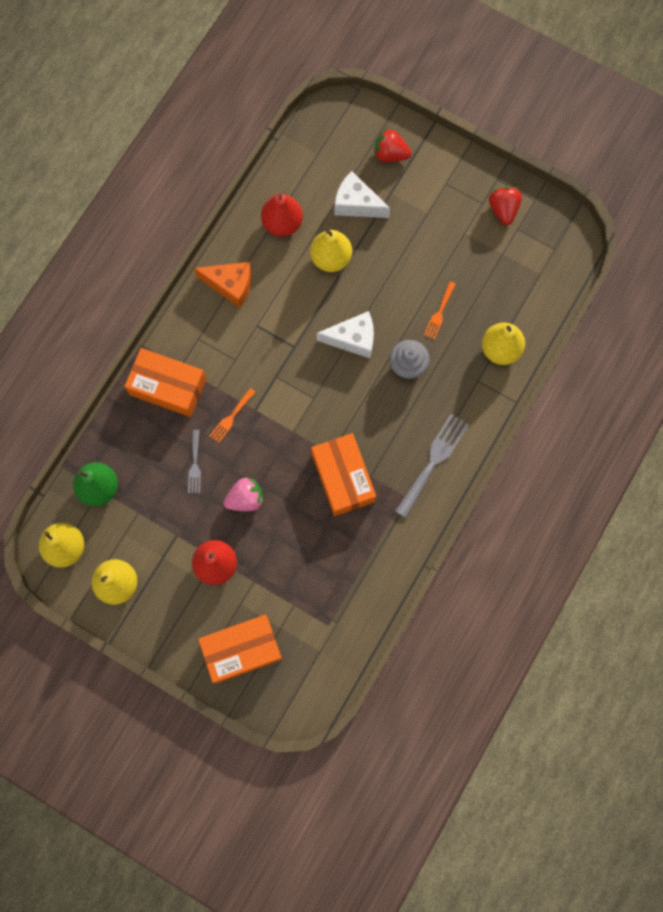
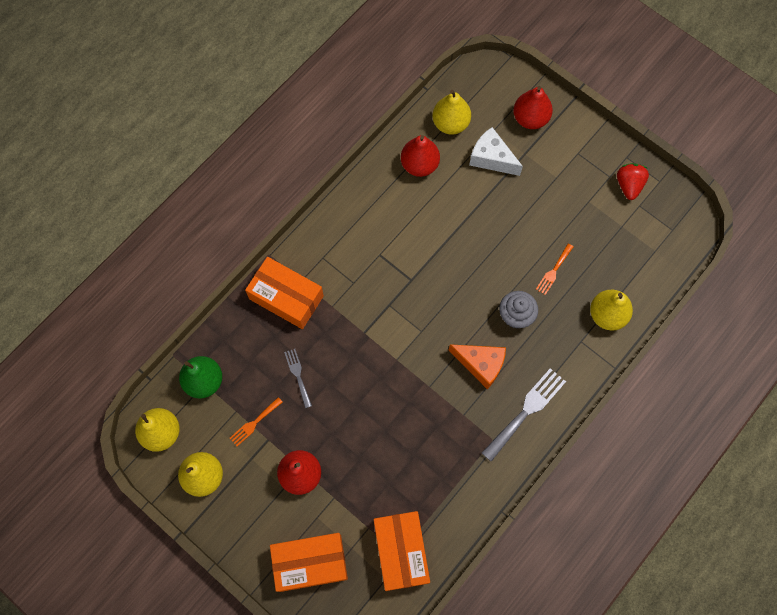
camera: 10 degrees right, 5 degrees down
(195, 465) = (298, 375): grey fork -> grey fork turned 150 degrees clockwise
(230, 285) = (361, 213): orange cheese -> orange cheese (481, 365)
(231, 417) = (340, 336): orange fork -> orange fork (254, 423)
(245, 499) = (340, 416): pink strawberry -> none
(331, 258) = (459, 204): yellow pear -> yellow pear (450, 123)
(343, 478) = (437, 412): orange box -> orange box (401, 552)
(353, 339) = (468, 282): white cheese -> none
(390, 154) = (530, 118): red strawberry -> red pear

